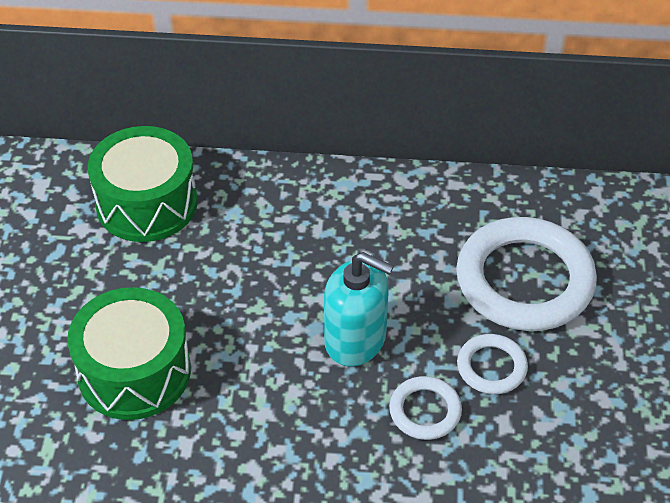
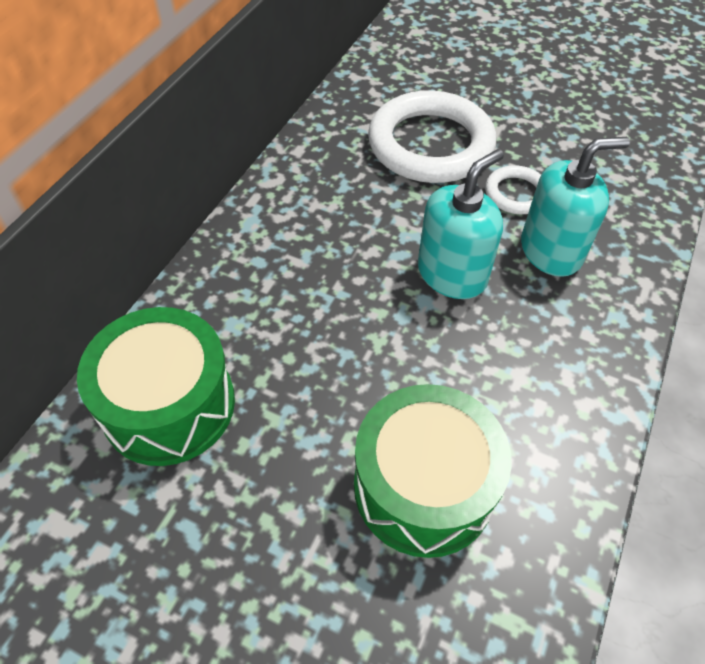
camera: 70 degrees left, 5 degrees up
(425, 411) = (551, 251): white ring -> turquoise soap dispenser

